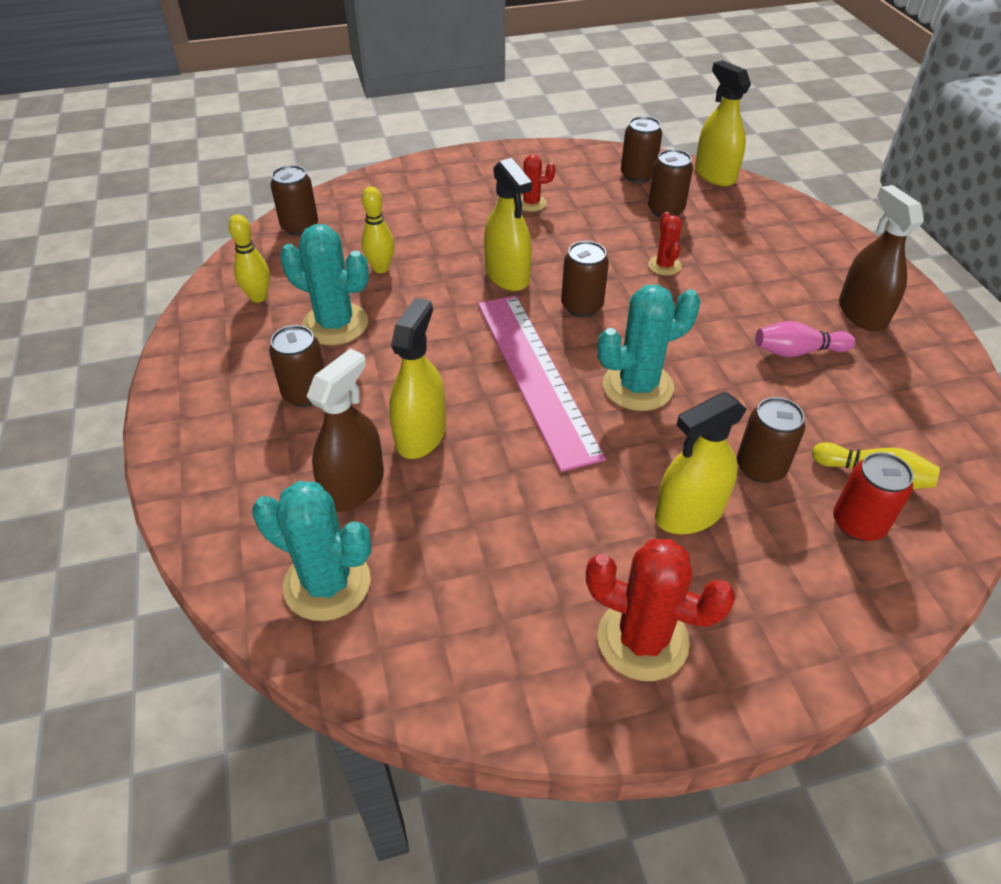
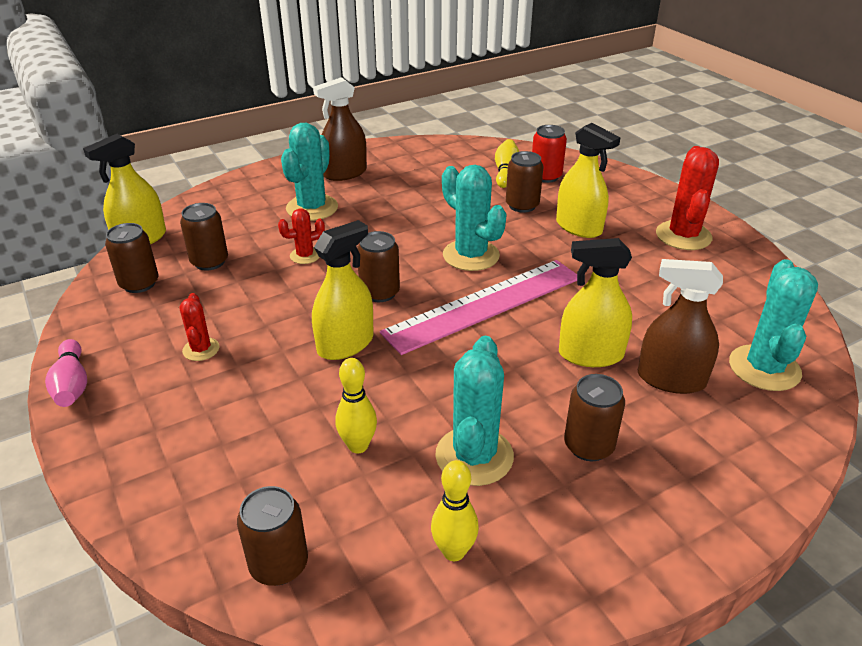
camera: 105 degrees left, 10 degrees down
(768, 279) = (312, 208): none -> turquoise cactus
(797, 351) = (399, 195): pink bowling pin -> pink bowling pin (72, 385)

